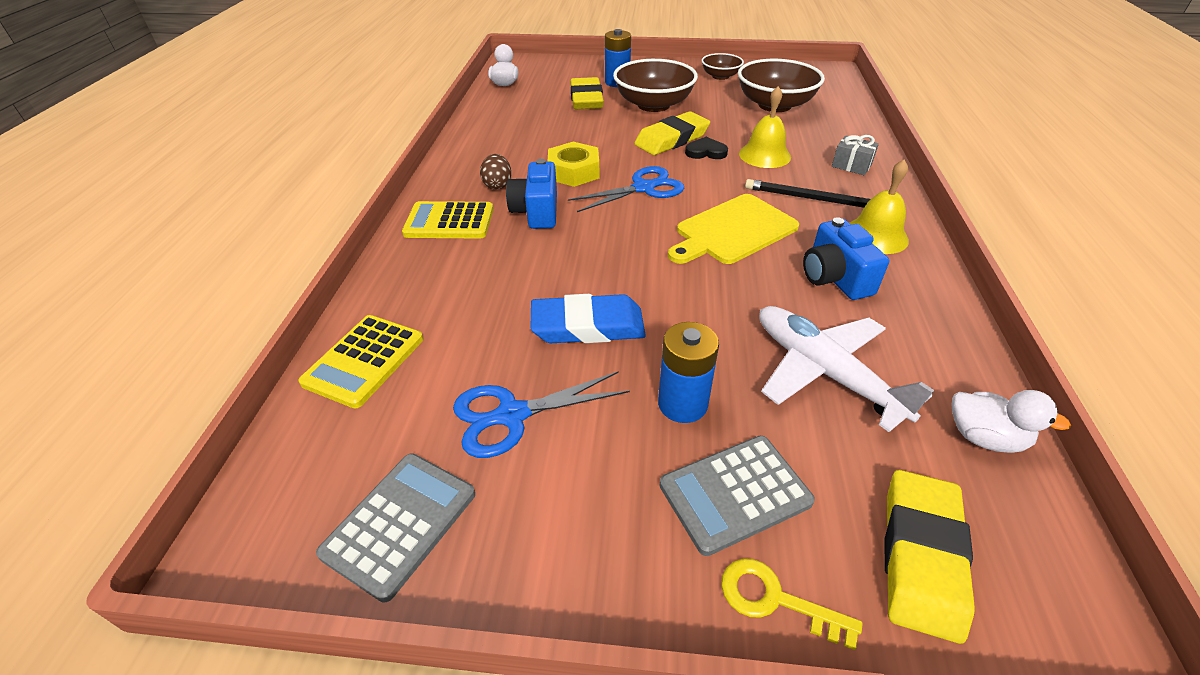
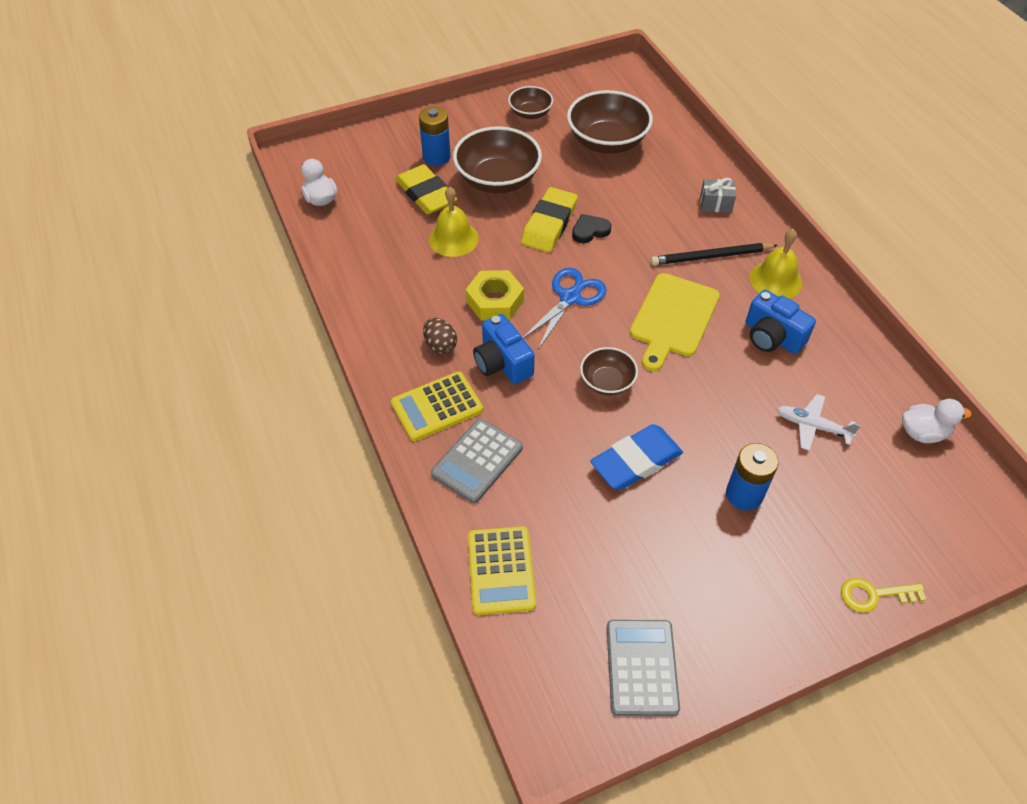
camera: 30 degrees left, 10 degrees up
(512, 415) = (645, 559): blue scissors -> none
(619, 255) = (607, 382): none -> brown bowl
(734, 493) = (815, 542): grey calculator -> grey calculator (477, 461)
(764, 155) = (641, 216): yellow bell -> yellow bell (453, 239)
(825, 372) = (812, 426): white plane -> white plane, size x0.58
(921, 556) = (928, 530): yellow eraser -> none

